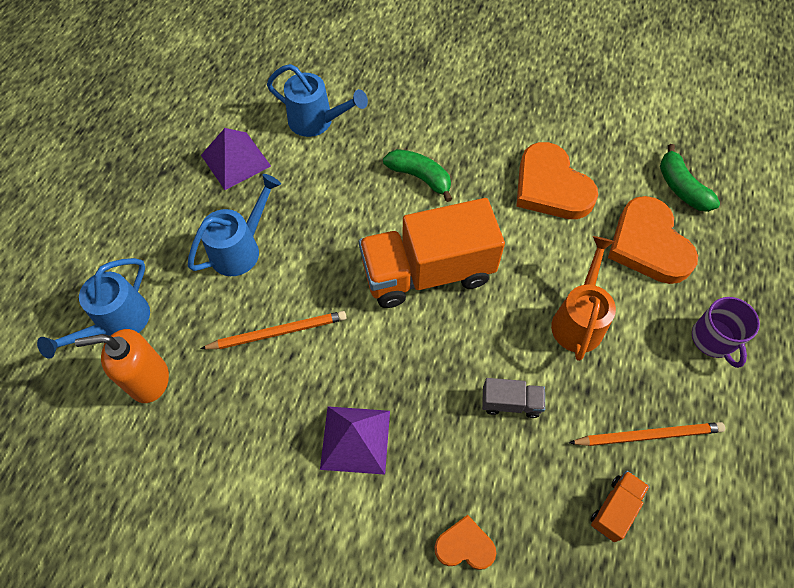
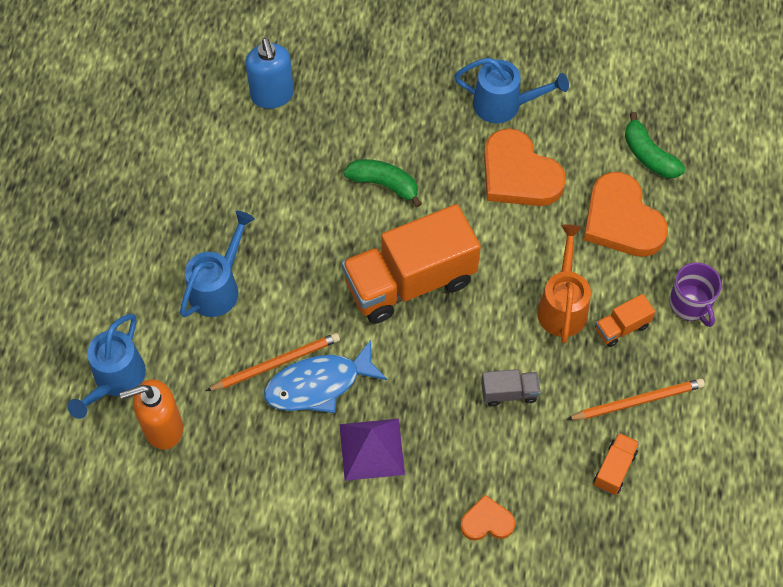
camera: 10 degrees left, 0 degrees up
(235, 160) = (188, 195): purple pyramid -> none
(315, 361) = (318, 385): none -> blue fish
(317, 121) = (264, 139): blue watering can -> blue watering can (504, 105)
(333, 86) = (272, 95): none -> blue soap dispenser
(638, 352) = (621, 327): none -> orange truck

